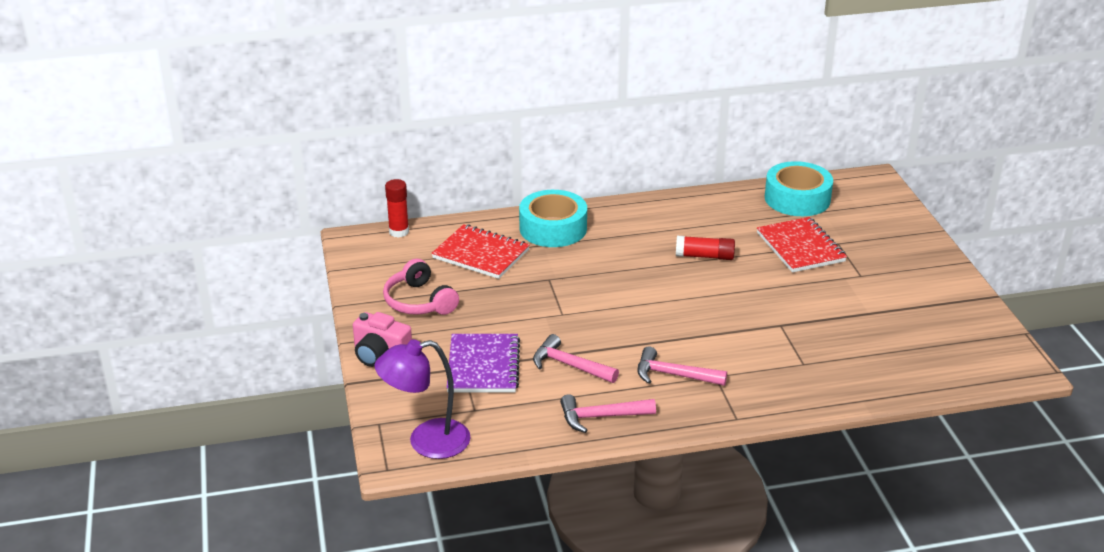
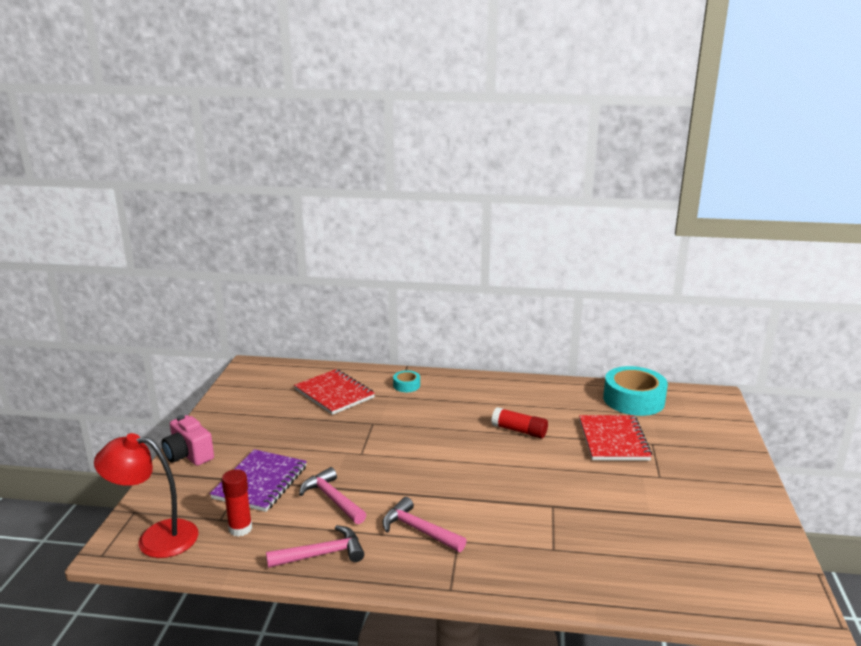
camera: 20 degrees right, 10 degrees down
(399, 232) = (287, 366): red glue stick -> red glue stick (240, 528)
(419, 302) = (256, 420): pink headphones -> none
(426, 442) = (155, 538): purple lamp -> red lamp
(553, 228) = (406, 385): turquoise tape -> turquoise tape, size x0.46
(601, 417) = (322, 554): pink hammer -> pink hammer turned 150 degrees clockwise

